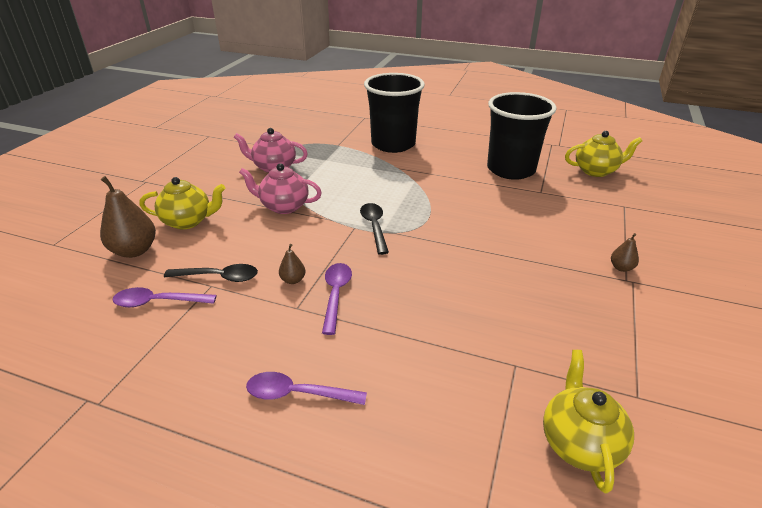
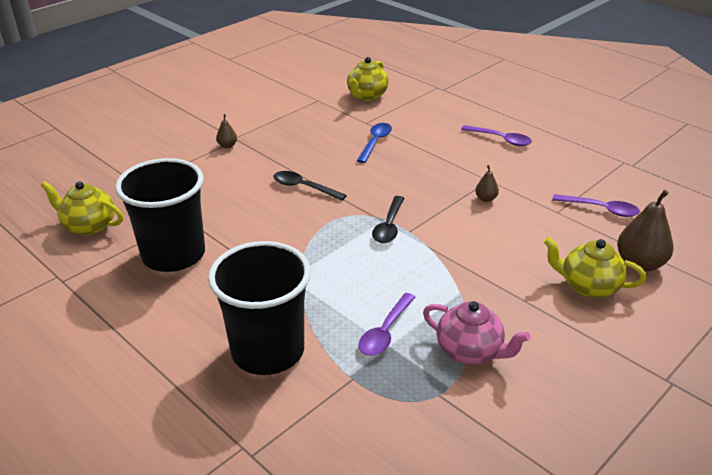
camera: 155 degrees left, 0 degrees up
(218, 277) = (550, 217): black spoon -> black spoon (304, 187)
(283, 206) = (474, 277): pink teapot -> none
(336, 295) = (455, 180): purple spoon -> purple spoon (385, 331)
(468, 327) = (375, 142): none -> blue spoon

